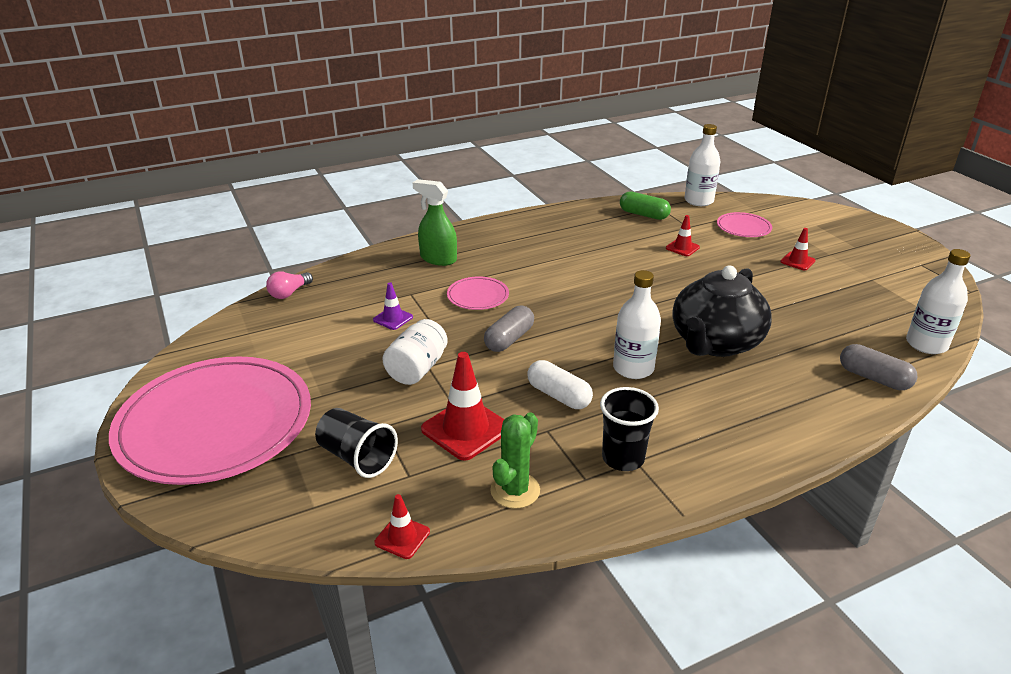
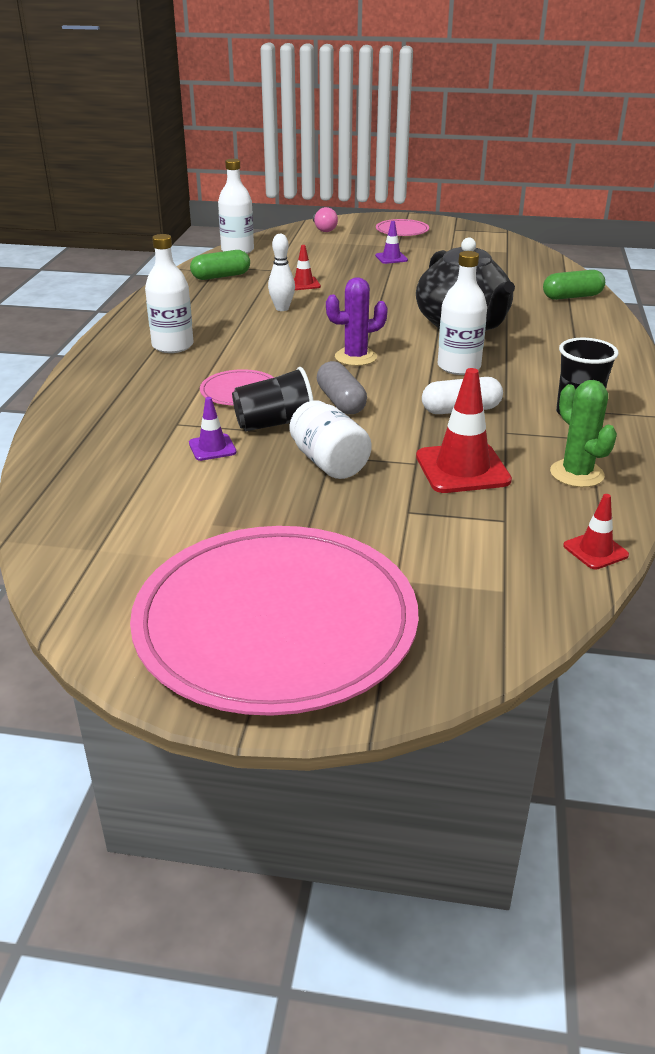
camera: 55 degrees left, 0 degrees up
(289, 293) = (47, 496): pink light bulb -> pink light bulb (323, 229)
(357, 457) = (446, 541): black cup -> black cup (275, 424)
(438, 259) = (129, 387): green spray bottle -> none
(587, 317) = (355, 357): none -> purple cactus
(626, 257) = (282, 308): none -> white bowling pin
(743, 227) = (310, 254): pink plate -> pink plate (402, 230)
(797, 261) = (391, 258): red traffic cone -> purple traffic cone
(873, 378) = (572, 297): grey capsule -> green capsule
(926, 344) = (552, 267): white bottle -> white bottle (172, 346)

